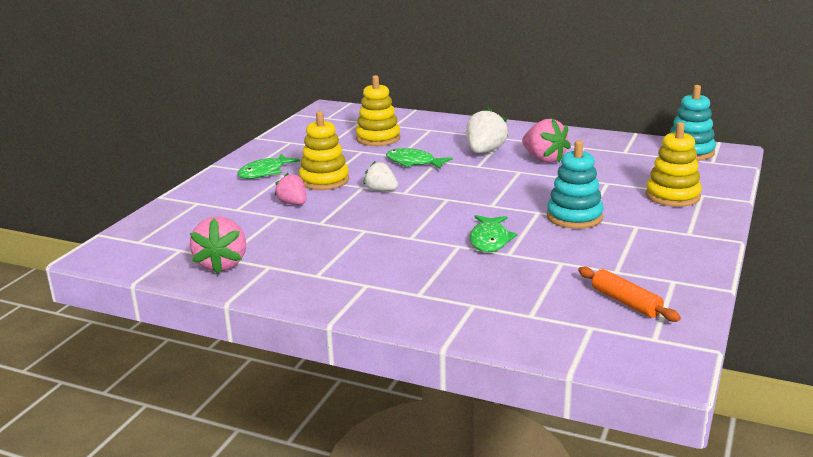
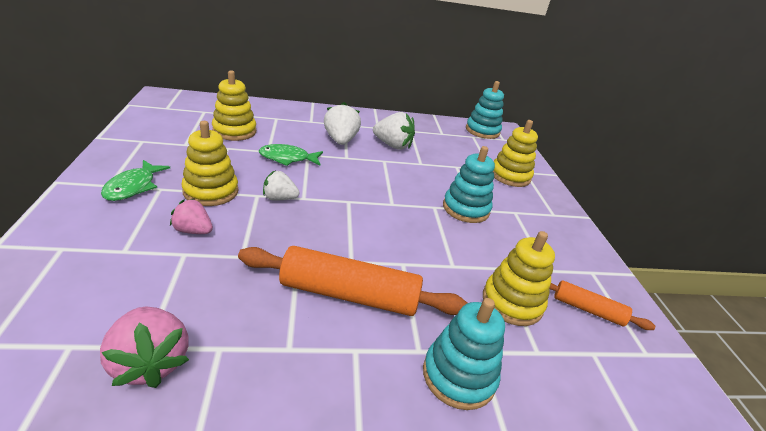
camera: 35 degrees left, 10 degrees up
(389, 256) = (349, 294): none -> orange rolling pin
(438, 312) = (459, 375): none -> turquoise stacking toy
(490, 240) = (424, 250): green fish -> none
(543, 284) = (512, 302): none -> yellow stacking toy
(544, 159) = (393, 145): pink strawberry -> white strawberry

